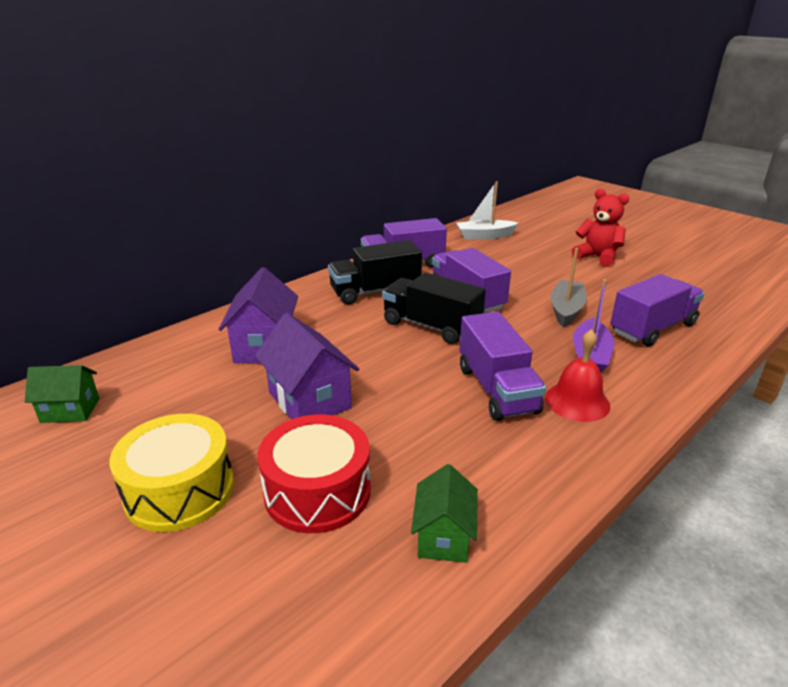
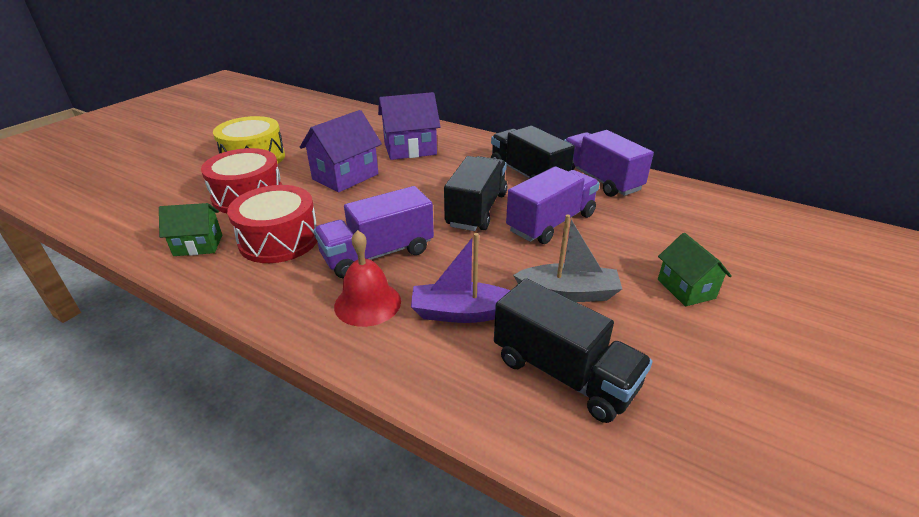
camera: 75 degrees right, 5 degrees up
(70, 410) = (323, 116): green house -> green house (686, 289)
(450, 458) = (279, 240): none -> red drum
(484, 236) = (740, 220): white boat -> none
(597, 257) = (778, 323): red teddy bear -> none
(652, 328) = (564, 373): purple truck -> black truck

